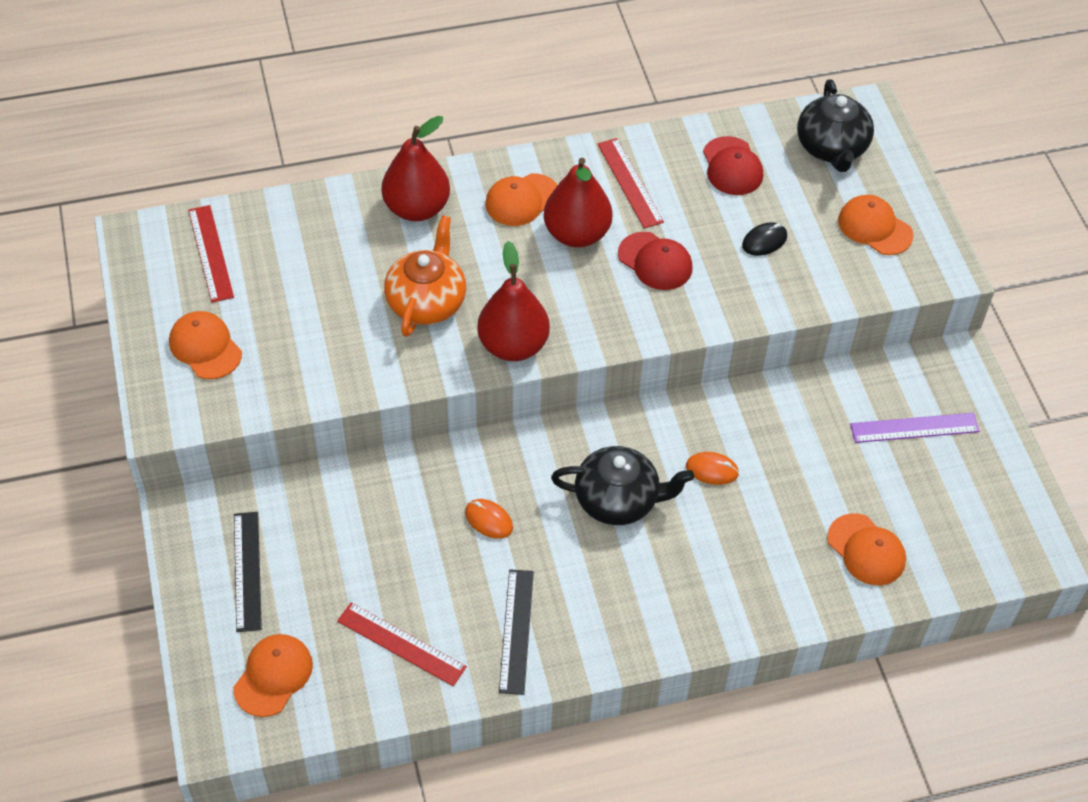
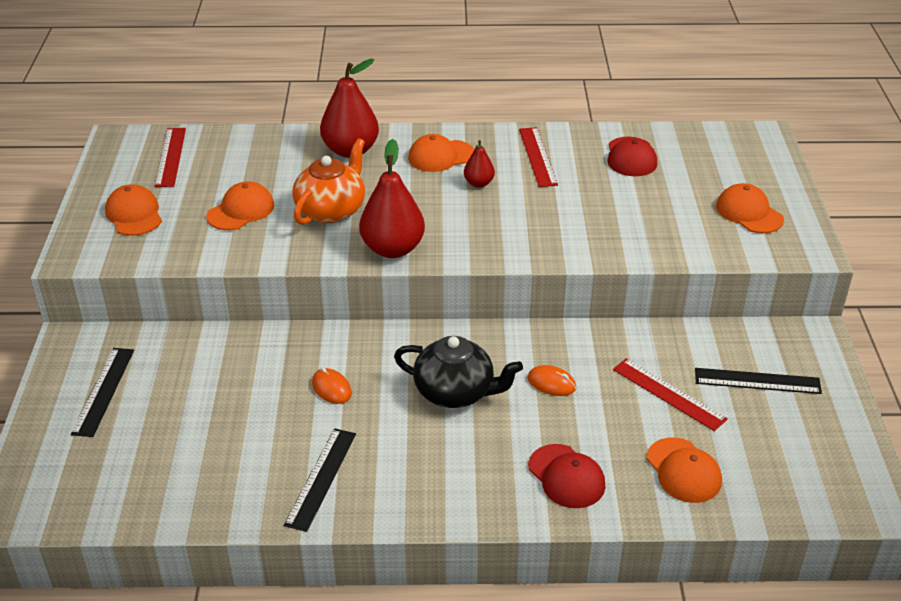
camera: 15 degrees right, 15 degrees down
(273, 676) = (85, 474): orange cap -> orange cap (241, 210)
(401, 644) = (211, 470): red ruler -> red ruler (668, 394)
(576, 234) = (478, 183): red pear -> red pear, size x0.51
(655, 261) = (540, 210): red cap -> red cap (566, 476)
(764, 241) = (644, 209): black mouse -> none
(831, 148) = (724, 156): black teapot -> none
(914, 428) = (757, 381): purple ruler -> black ruler

